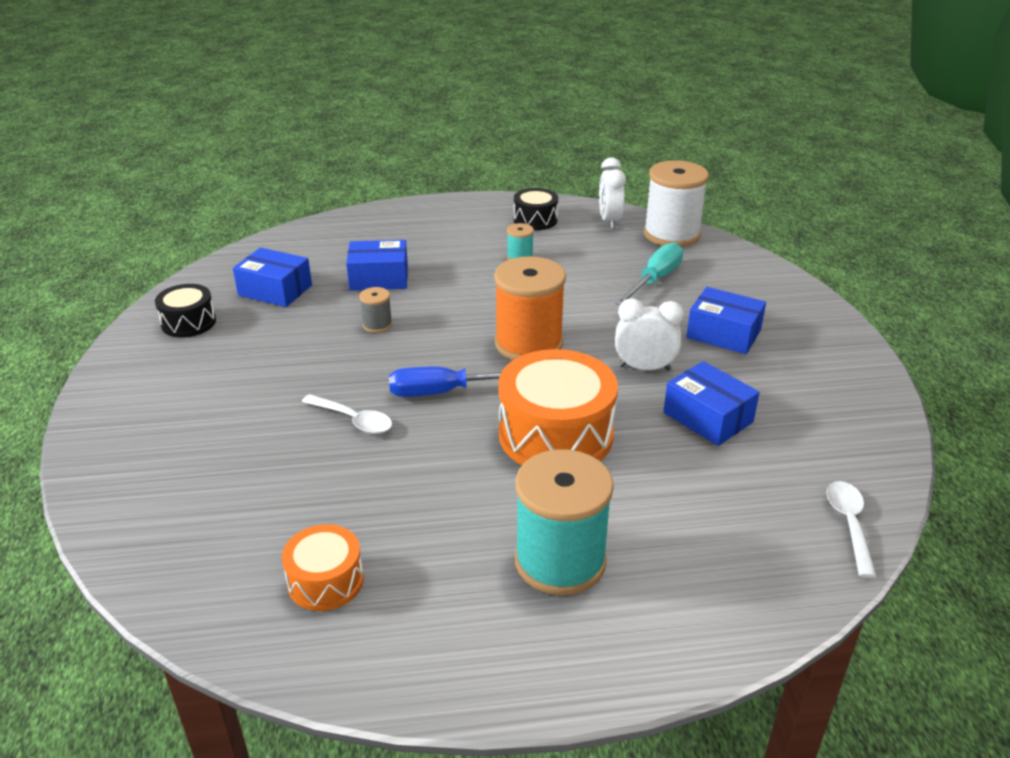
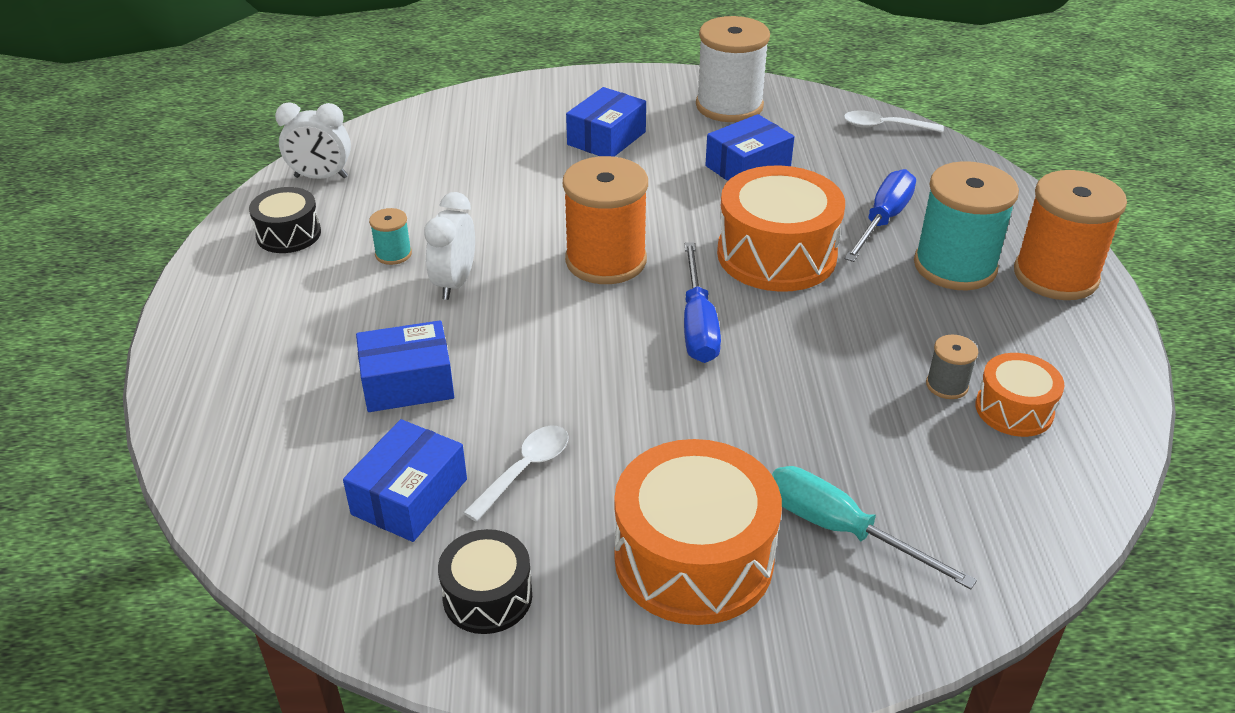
camera: 85 degrees left, 5 degrees up
(195, 395) = (693, 559): none -> orange drum
(353, 420) = (752, 398): white spoon -> white spoon (524, 470)
(377, 325) = (538, 382): grey spool -> grey spool (947, 385)
(379, 278) = (407, 383): blue box -> blue box turned 75 degrees clockwise
(557, 651) = (1055, 275): none -> orange spool
(636, 510) = (883, 220): none -> blue screwdriver
(644, 368) = (663, 191): white clock -> white clock (455, 283)
(654, 280) = (485, 163): turquoise screwdriver -> turquoise screwdriver (840, 529)
(671, 234) = (379, 139): white spool -> white spool (729, 106)

